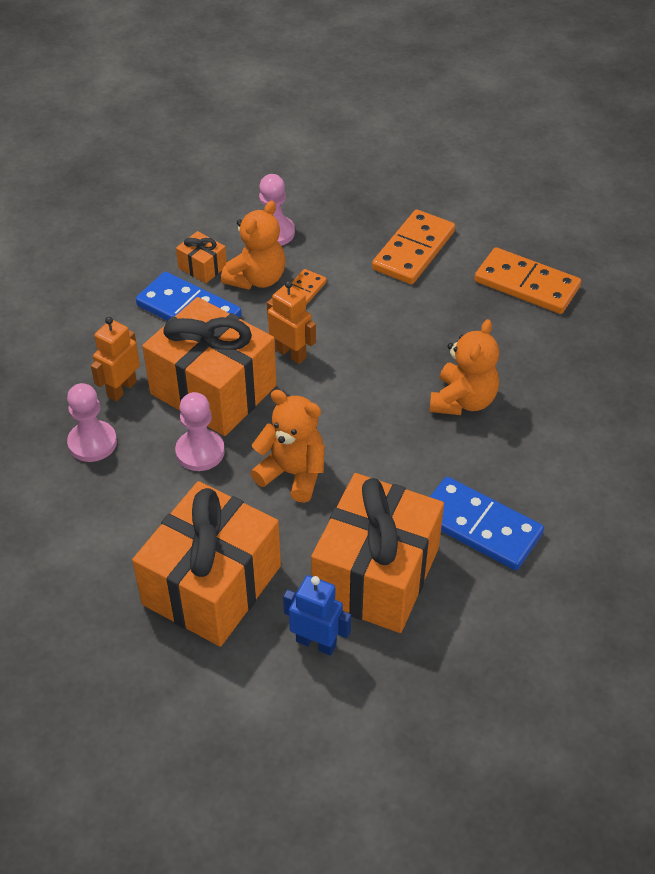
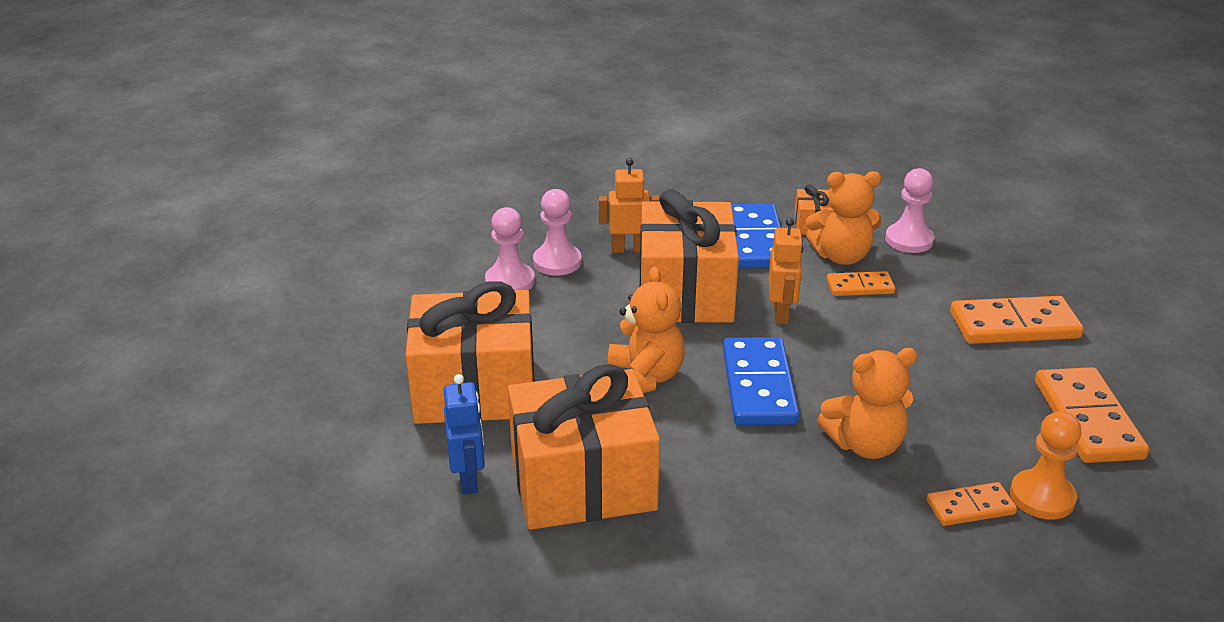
camera: 55 degrees right, 15 degrees down
(200, 452) = (609, 317): pink pawn -> pink pawn (510, 281)
(479, 527) = (716, 528): blue domino -> blue domino (758, 386)
(556, 390) = (970, 507): none -> orange domino
(573, 353) = (1042, 497): none -> orange pawn

